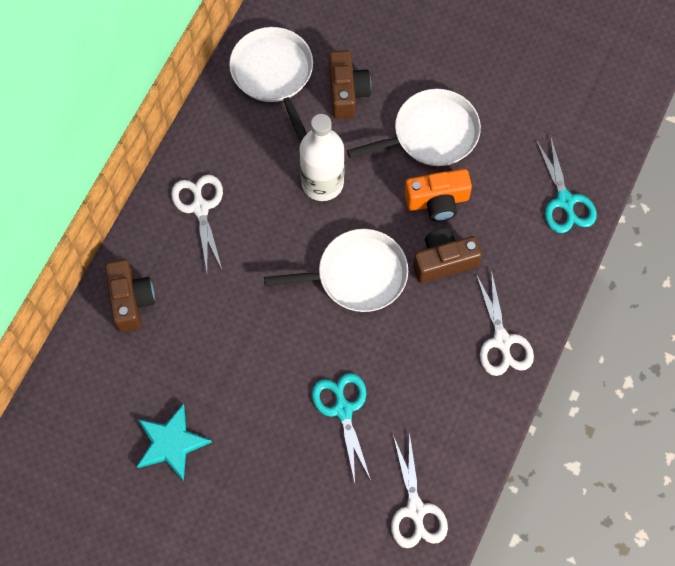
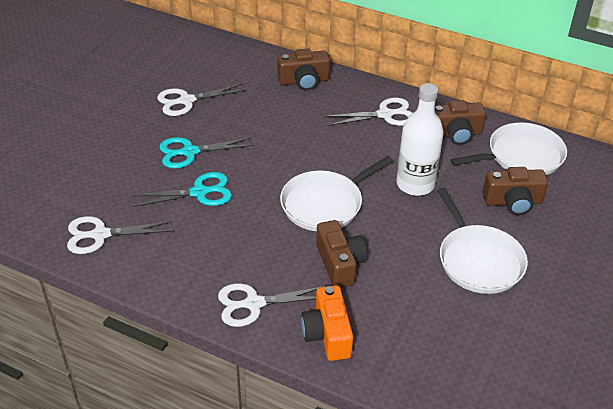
camera: 90 degrees right, 25 degrees down
(171, 443) = (186, 101): turquoise star -> white scissors
(236, 135) = (455, 134): none -> brown camera
(357, 275) = (325, 204): white pan -> white pan turned 60 degrees clockwise
(437, 201) = (404, 262): orange camera -> orange camera (327, 334)
(565, 201) = (413, 368): turquoise scissors -> turquoise scissors (189, 152)

